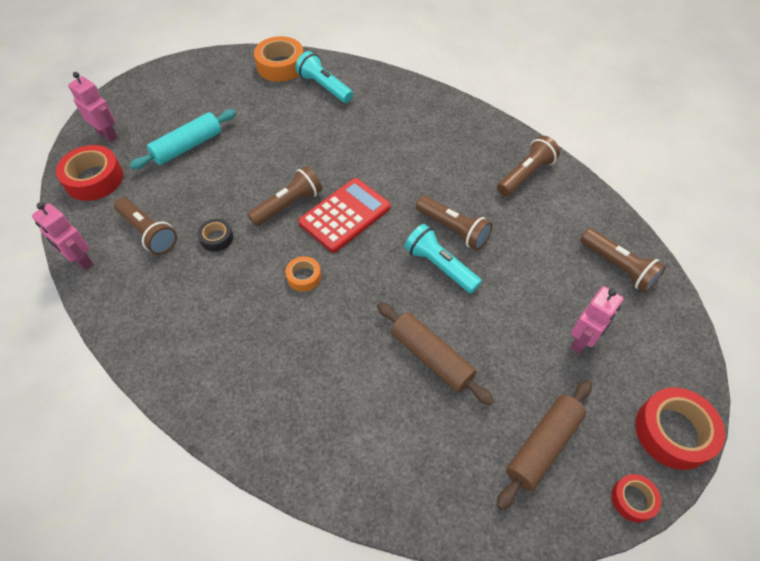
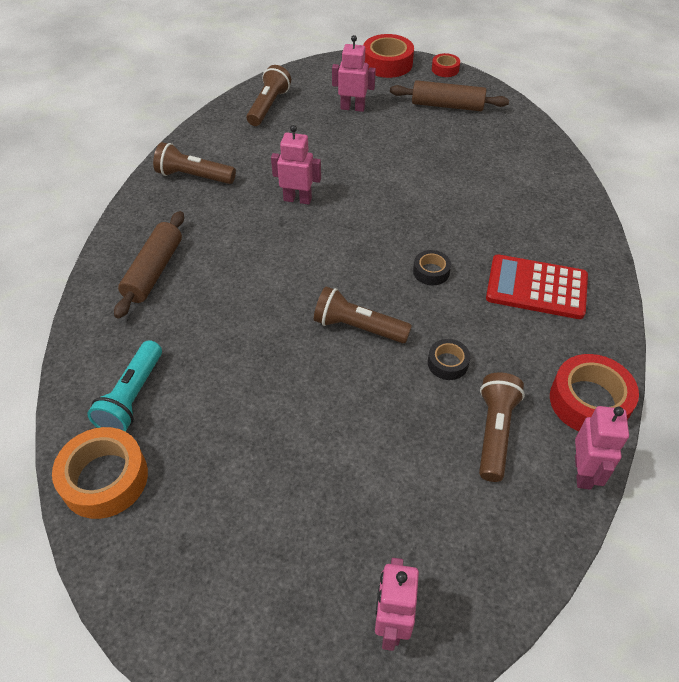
camera: 120 degrees left, 5 degrees down
(94, 179) = (476, 564): red tape -> red tape (589, 401)
(188, 146) = (341, 488): turquoise rolling pin -> none
(304, 277) = (431, 272): orange tape -> black tape
(345, 215) = (337, 277): red calculator -> red calculator (536, 287)
(431, 357) = (433, 169): brown rolling pin -> brown rolling pin (154, 271)
(440, 266) = (345, 193): turquoise flashlight -> none
(453, 229) = (297, 199): brown flashlight -> pink robot

